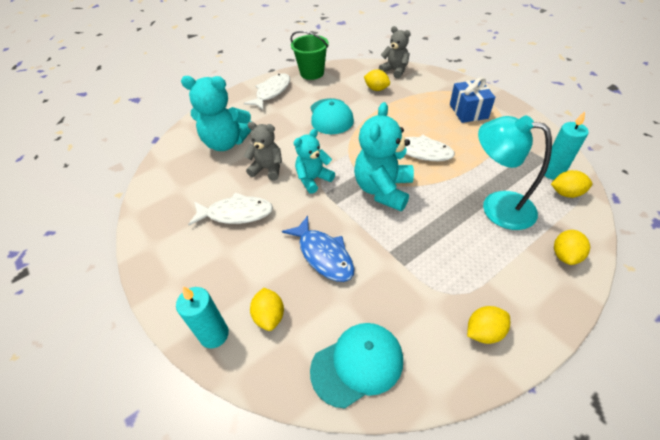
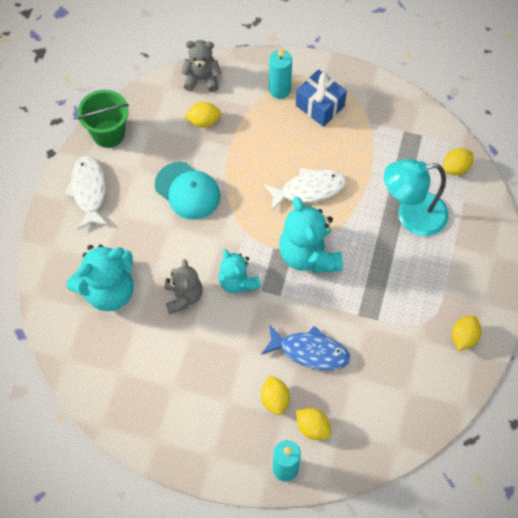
camera: 40 degrees left, 15 degrees up
(236, 213) = (201, 362): white fish -> none
(267, 169) = (183, 296): grey teddy bear -> grey teddy bear turned 105 degrees clockwise
(313, 179) = (238, 282): turquoise teddy bear -> turquoise teddy bear turned 45 degrees counterclockwise
(357, 364) = (400, 417): turquoise cap -> none
(552, 172) = (434, 149): turquoise candle -> turquoise candle (279, 90)
(565, 255) = (483, 235): yellow lemon -> yellow lemon (275, 399)

